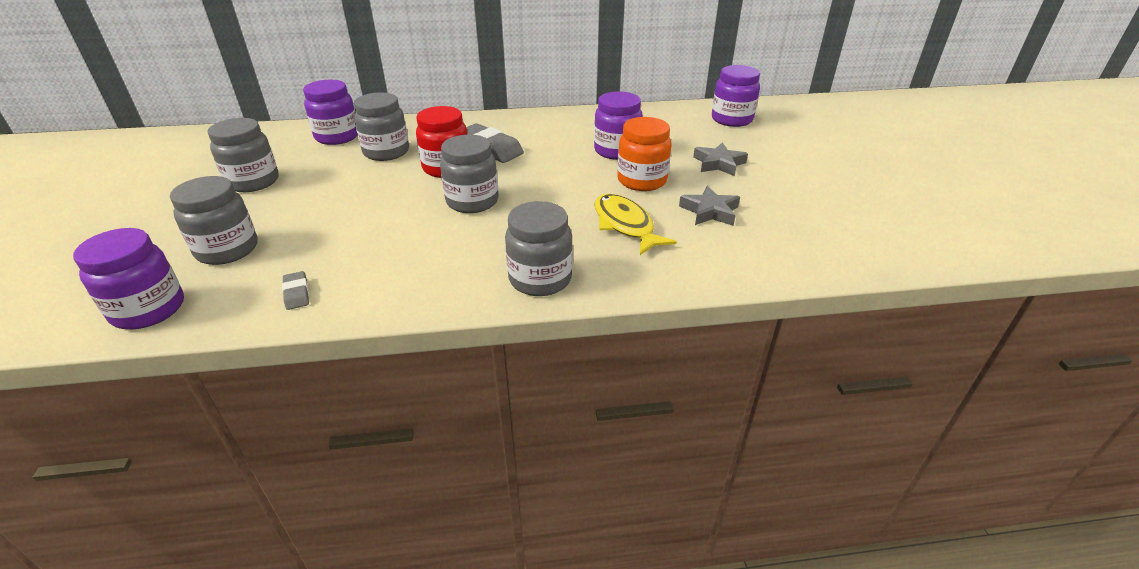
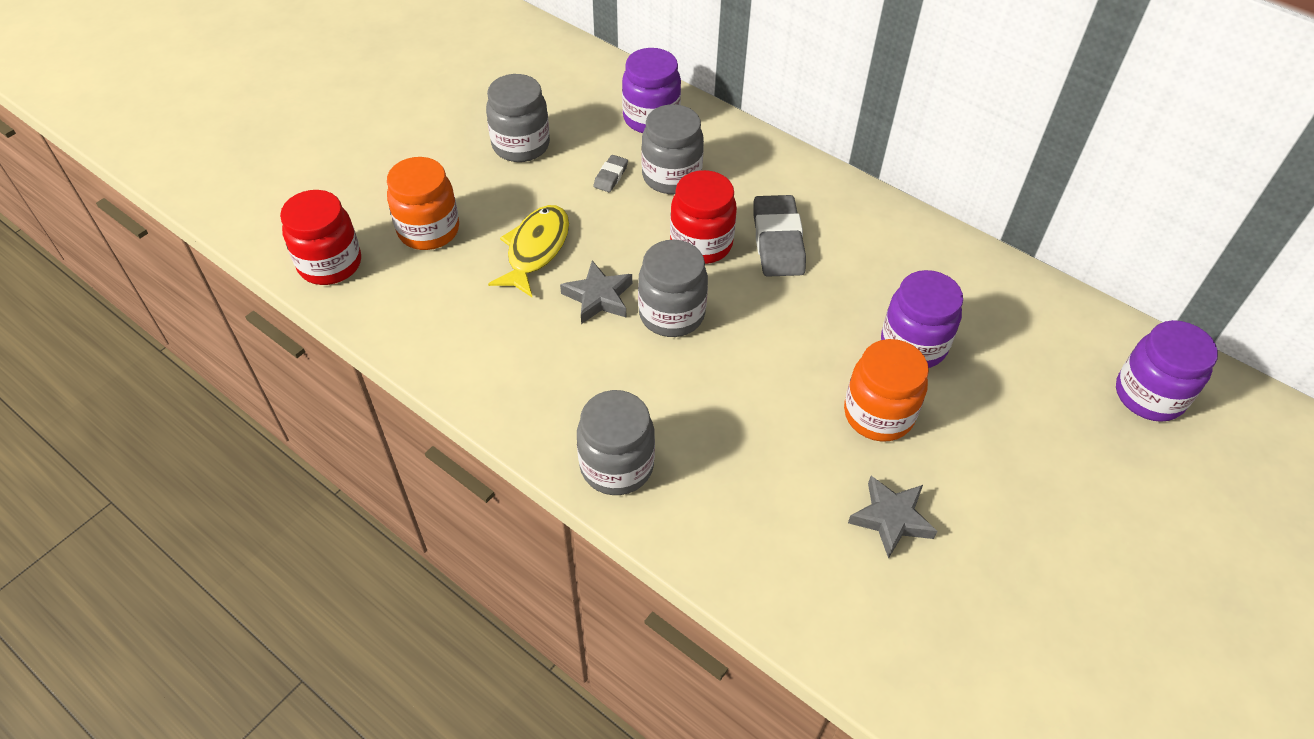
camera: 45 degrees right, 15 degrees up
(148, 310) = (330, 264): purple jar -> red jar
(227, 250) = (428, 230): grey jar -> orange jar
(296, 293) = (429, 325): grey eraser -> grey eraser (611, 176)
(625, 225) = (775, 464): yellow fish -> yellow fish (536, 249)
(718, 164) = (1010, 458): grey star -> grey star (598, 297)

